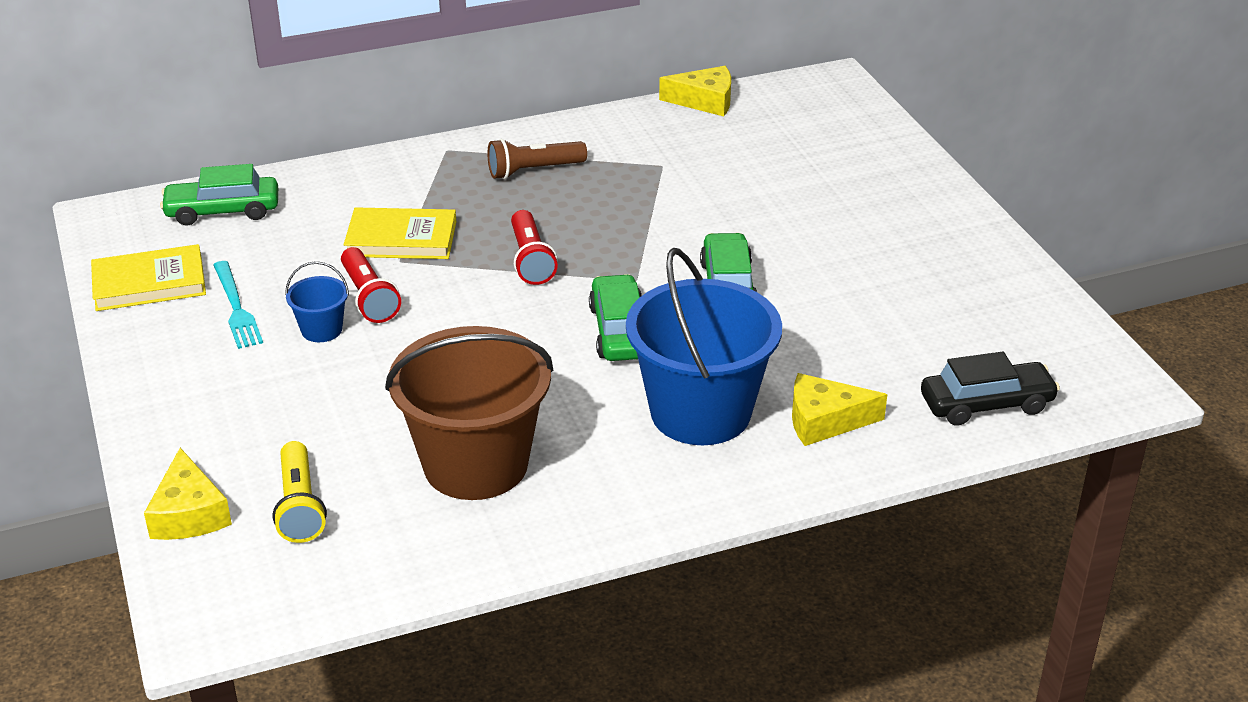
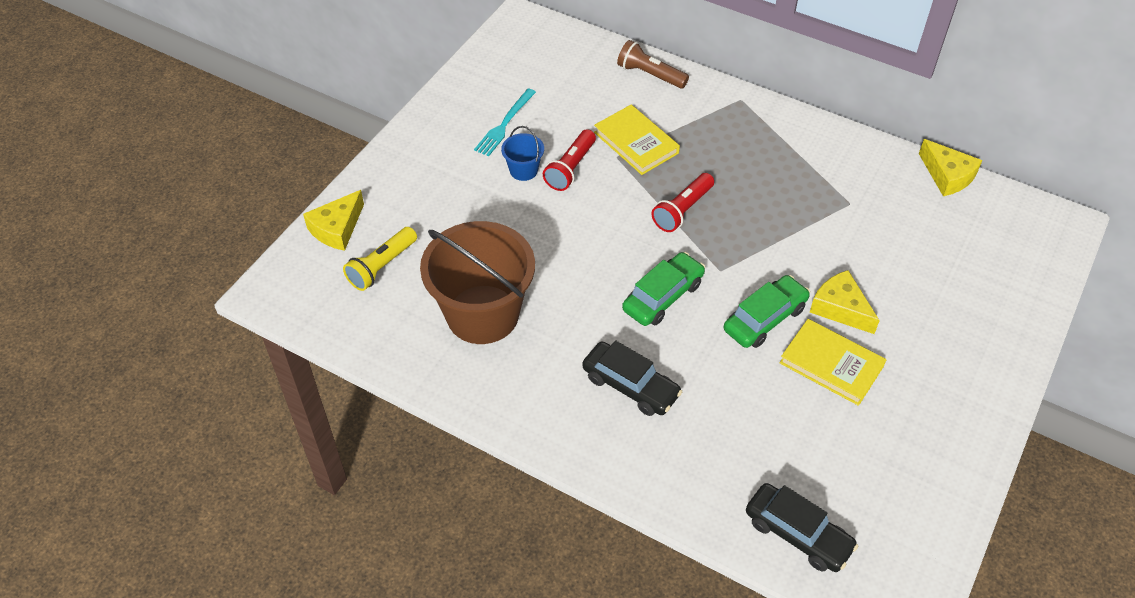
camera: 50 degrees right, 15 degrees up
(149, 283) = (487, 78): yellow book -> yellow book (831, 364)
(223, 211) = (576, 57): green car -> none
(534, 170) = (769, 150): brown flashlight -> brown flashlight (650, 75)
(700, 412) = (630, 386): blue bucket -> black car
(825, 421) = (688, 454): yellow cheese -> yellow cheese (840, 308)

